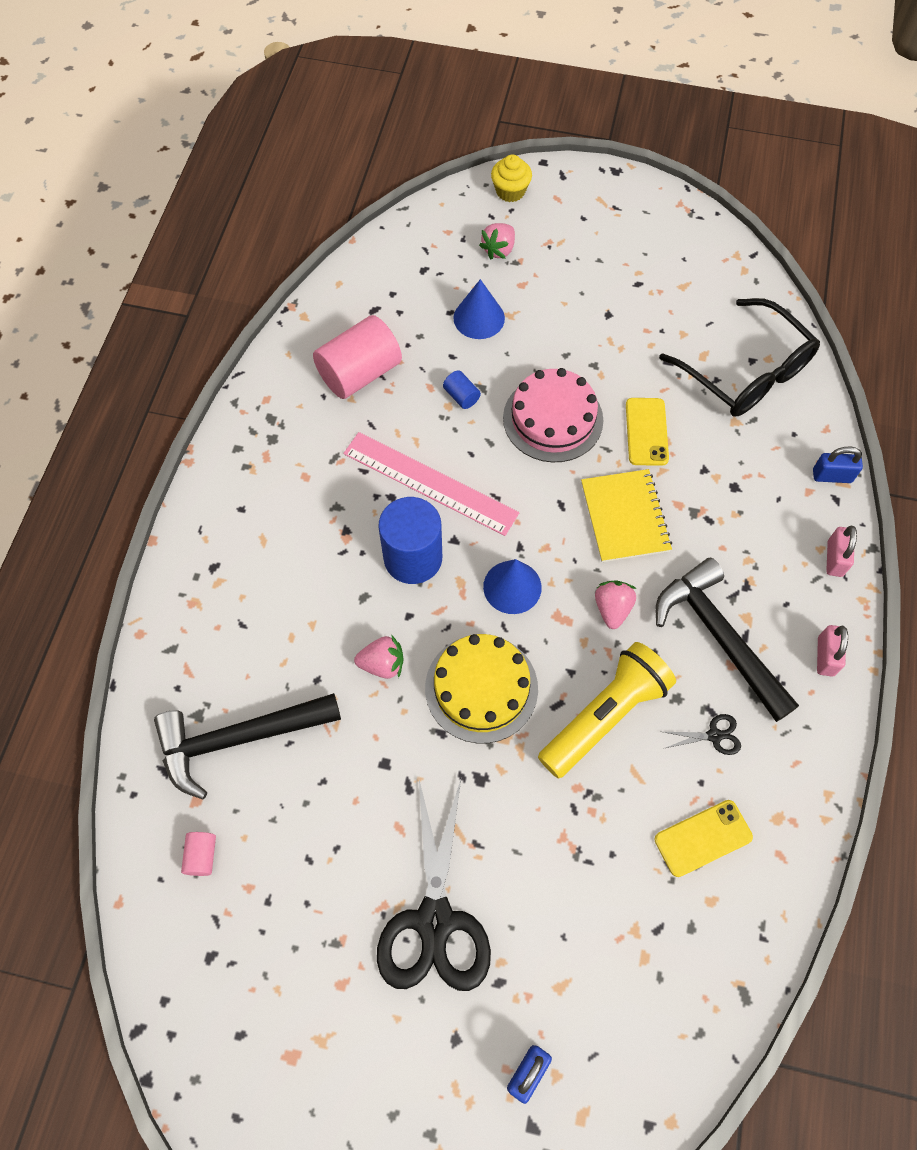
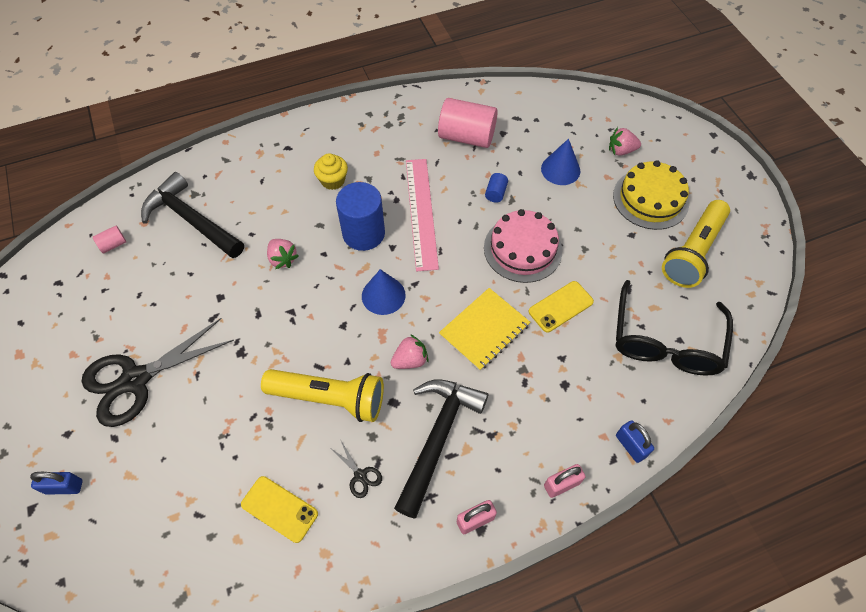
camera: 55 degrees right, 5 degrees down
(481, 688) = (302, 318): yellow cake -> yellow cake (650, 199)
(510, 191) = (671, 131): yellow cupcake -> yellow cupcake (333, 180)
(666, 281) = (693, 252): none -> yellow flashlight

